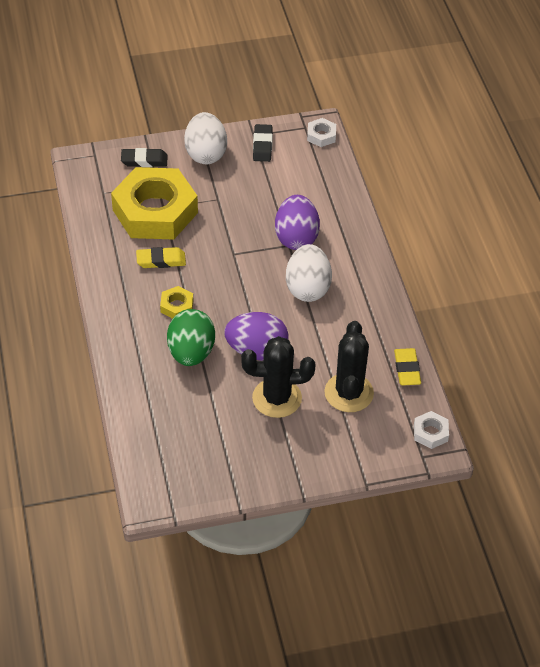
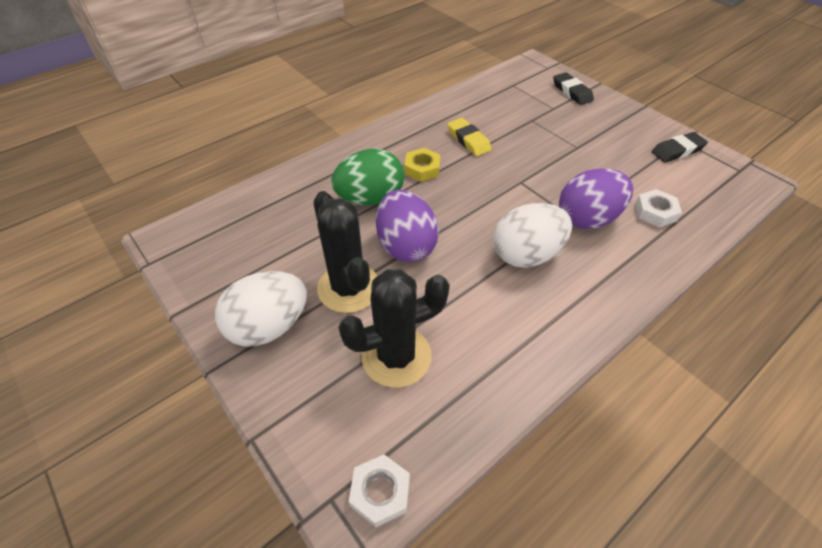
camera: 65 degrees right, 0 degrees up
(155, 211) = (522, 117): yellow nut -> none
(205, 154) = (622, 121): white egg -> white egg (269, 326)
(321, 135) = (746, 186): white nut -> white nut (655, 212)
(407, 369) = (477, 410): yellow eraser -> none

